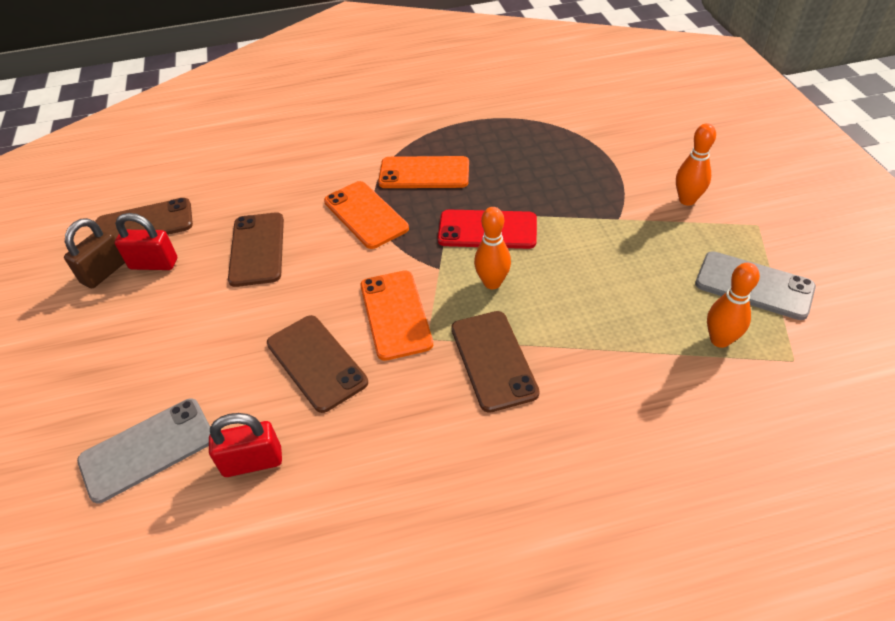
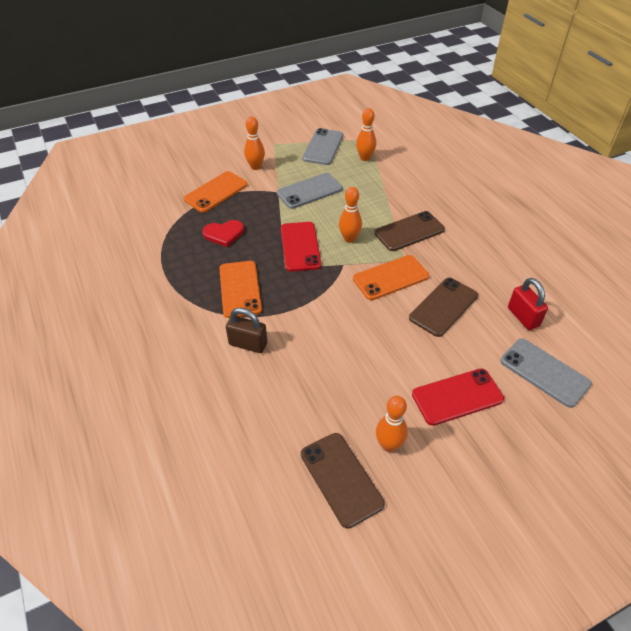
camera: 105 degrees left, 0 degrees up
(104, 272) = (411, 483): brown padlock -> brown padlock (248, 344)
(154, 264) = (389, 445): red padlock -> orange bowling pin
(171, 337) = (457, 397): none -> red phone
(257, 249) = (351, 373): brown phone -> none
(366, 215) = (296, 314): orange phone -> orange phone (216, 192)
(529, 164) = (224, 234): none -> red heart
(618, 253) = (309, 191): none -> grey phone

